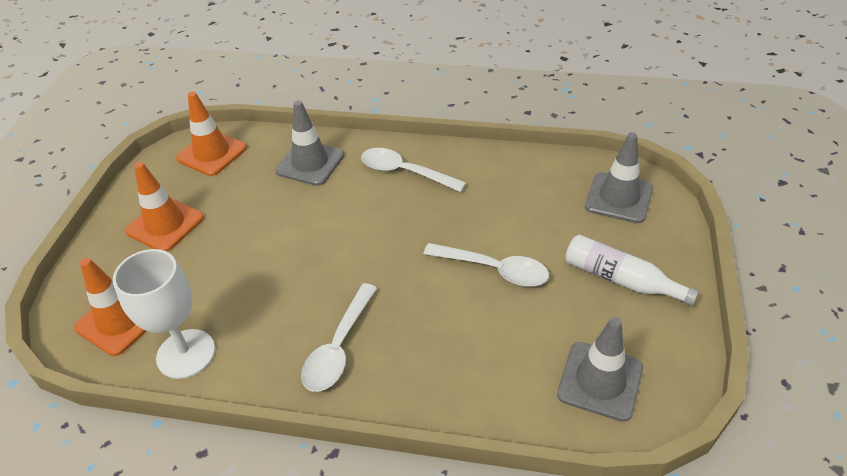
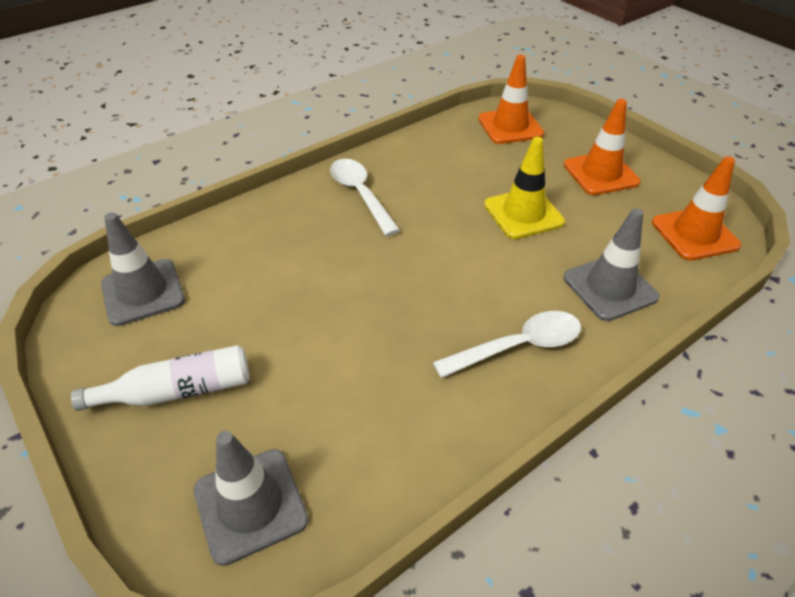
camera: 130 degrees right, 0 degrees up
(186, 354) = (444, 139): white goblet -> none
(266, 236) = (523, 213): none -> yellow traffic cone
(494, 269) = (311, 315): white spoon -> none

